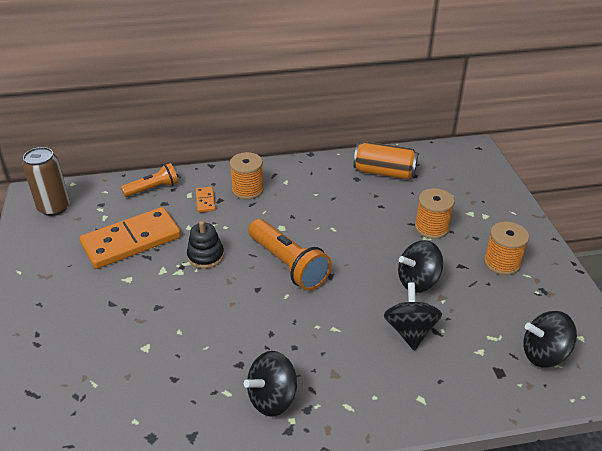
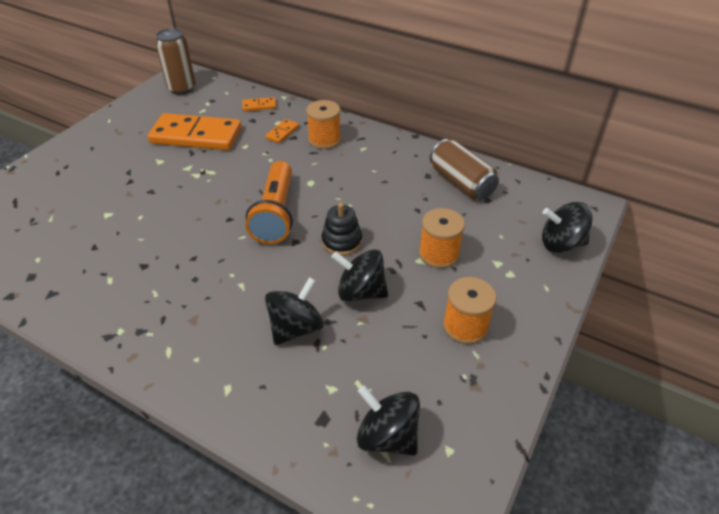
camera: 40 degrees right, 5 degrees up
(153, 188) = (259, 106): orange flashlight -> orange domino
(205, 256) = (228, 173): black stacking toy -> black stacking toy (342, 241)
(272, 398) = (129, 305): black spinning top -> black spinning top (561, 244)
(384, 172) = (461, 183): orange can -> brown can

